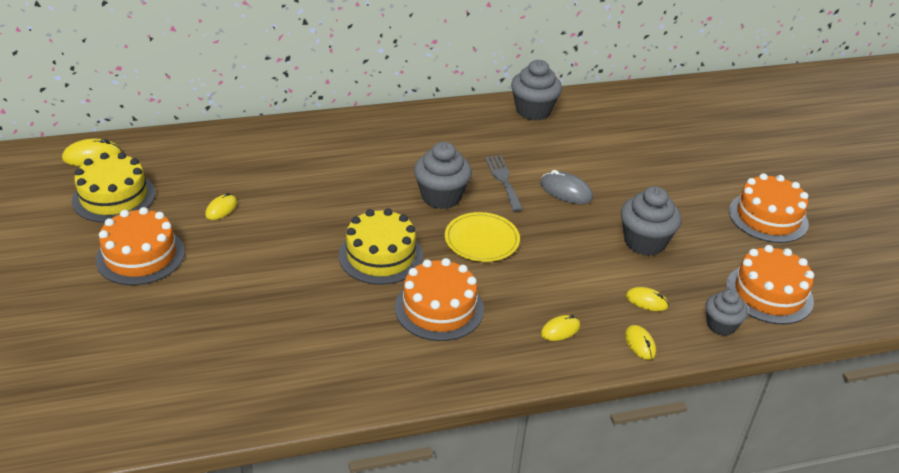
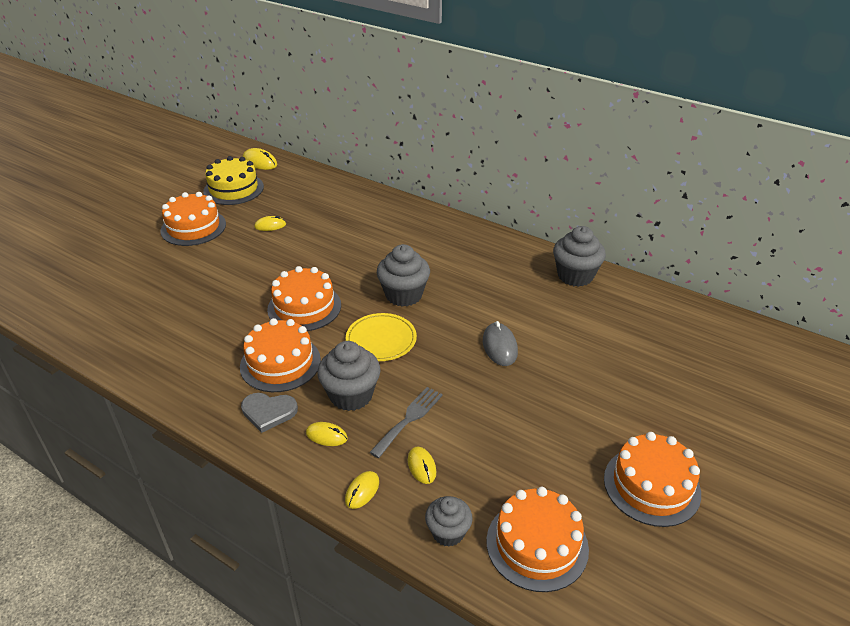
camera: 50 degrees right, 0 degrees up
(381, 255) = (304, 307): yellow cake -> orange cake
(494, 347) = (268, 412): none -> grey heart
(503, 180) = (465, 310): grey fork -> grey fork (409, 419)
(644, 242) = (497, 424): grey cupcake -> grey cupcake (351, 395)

